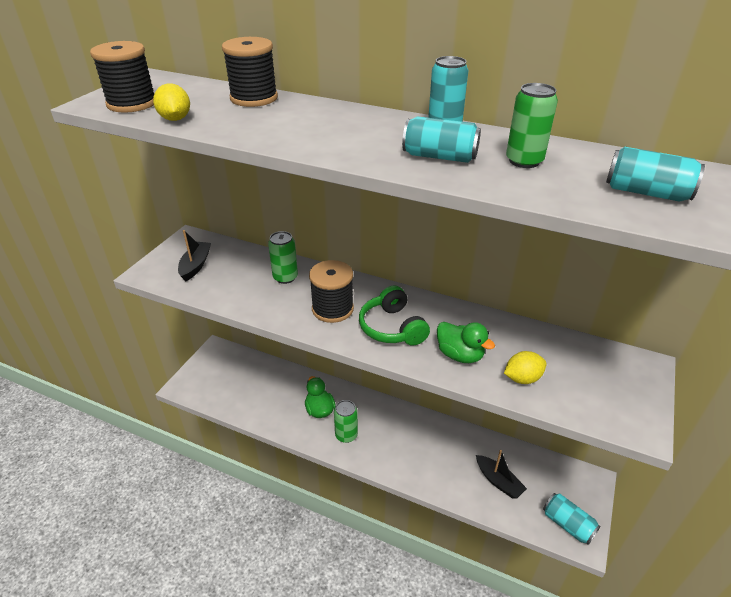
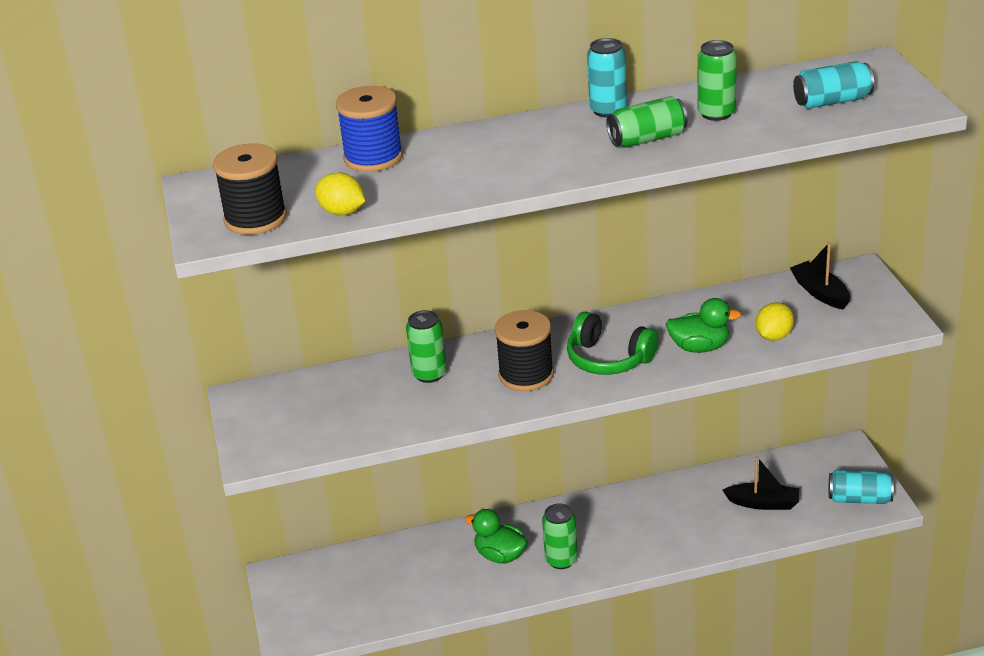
camera: 35 degrees left, 5 degrees down
(196, 265) = (303, 418): black boat -> black boat (820, 293)
(254, 98) = (373, 158): black spool -> blue spool
(439, 157) = (647, 139): turquoise can -> green can

